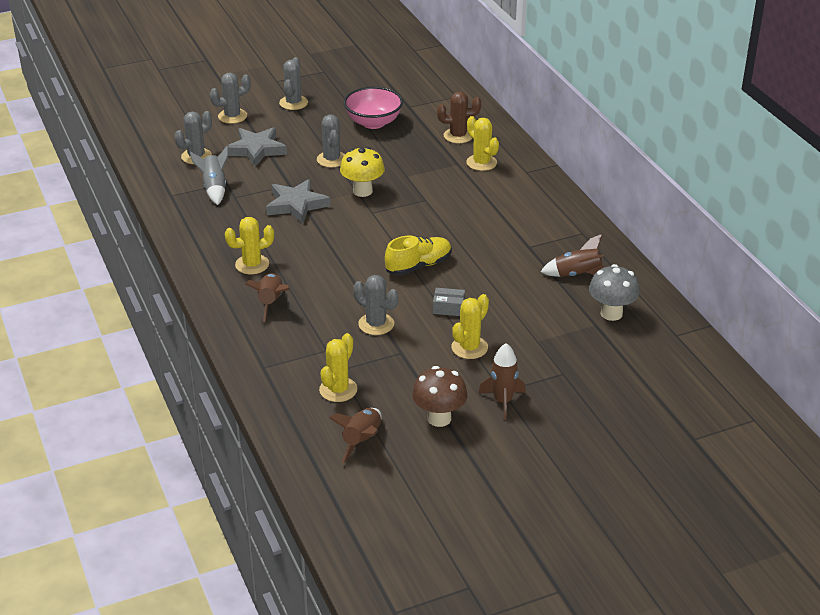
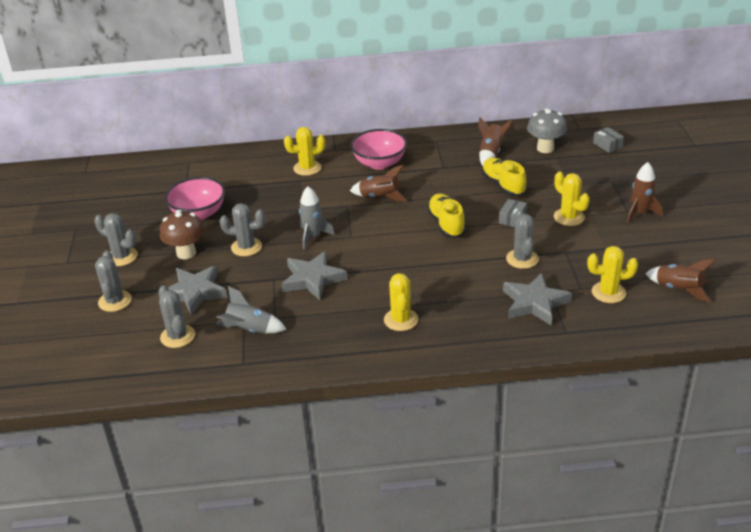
camera: 70 degrees left, 0 degrees up
(270, 302) = (468, 315): brown rocket -> brown rocket (379, 197)
(303, 341) = (534, 303): none -> grey star
(338, 390) = (608, 292): yellow cactus -> yellow cactus turned 45 degrees counterclockwise
(362, 191) = (313, 237): yellow mushroom -> grey rocket
(376, 324) = (522, 259): grey cactus -> grey cactus turned 60 degrees counterclockwise
(439, 418) = (656, 246): brown mushroom -> brown mushroom (186, 253)
(458, 136) = (256, 172): brown cactus -> none
(512, 293) = (503, 185): none -> yellow shoe
(514, 204) = (379, 163): none -> pink bowl
(648, 362) = (607, 145): none -> grey box

